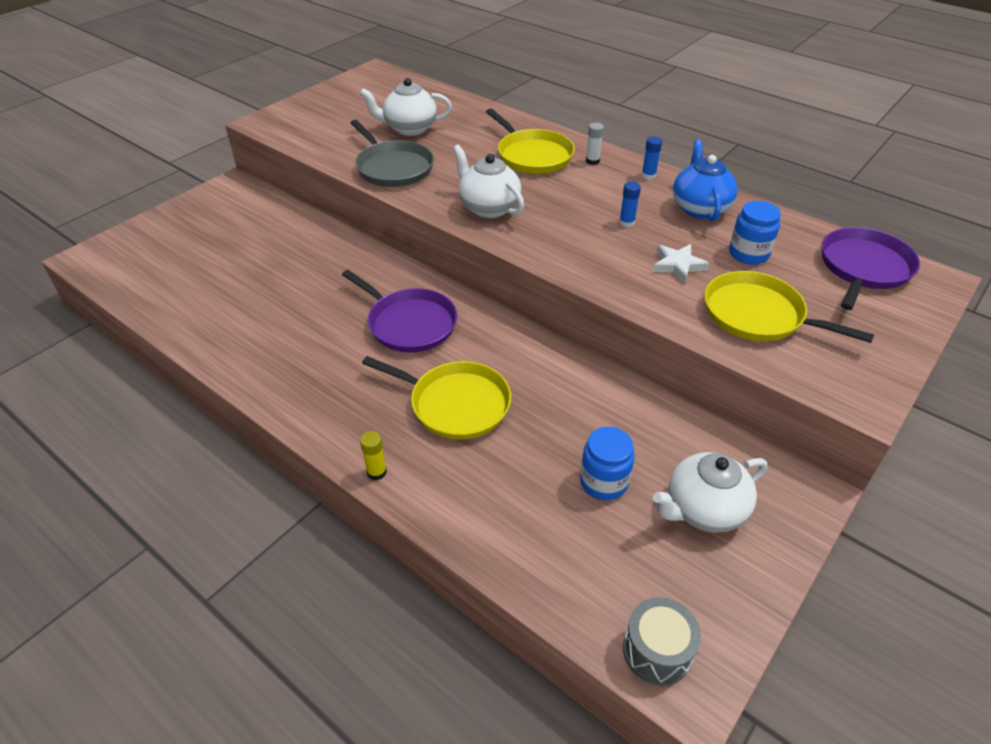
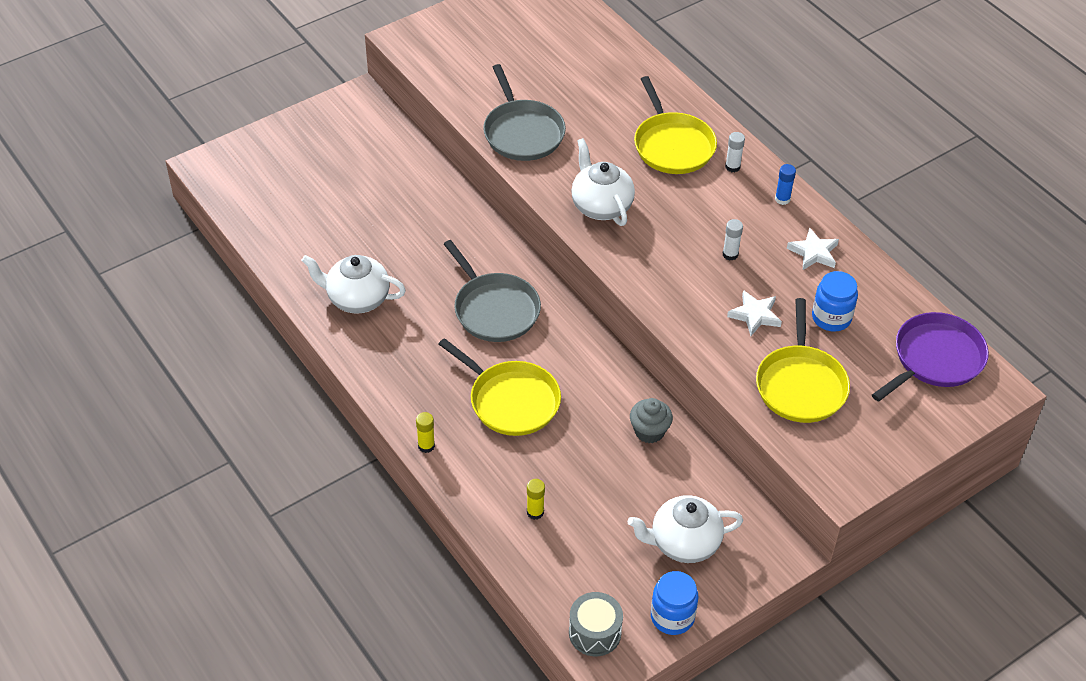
camera: 15 degrees right, 5 degrees up
(409, 128) = (556, 79): white teapot -> white teapot (357, 299)
(409, 323) = (494, 309): purple pan -> grey pan
(525, 517) = (535, 512): none -> yellow glue stick
(603, 482) = (611, 500): blue jar -> blue jar (672, 617)
(610, 402) = (649, 431): none -> grey cupcake
(626, 222) = (730, 254): blue glue stick -> white glue stick
(700, 208) = (813, 252): blue teapot -> white star
(758, 315) = (800, 385): yellow pan -> yellow pan turned 135 degrees counterclockwise

